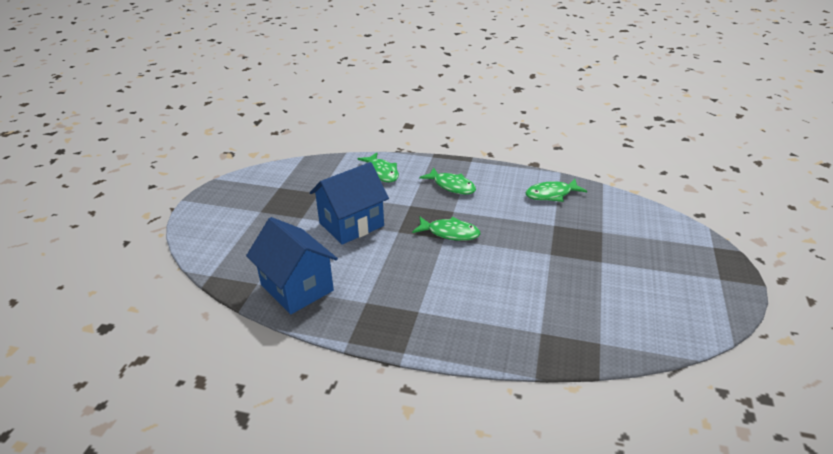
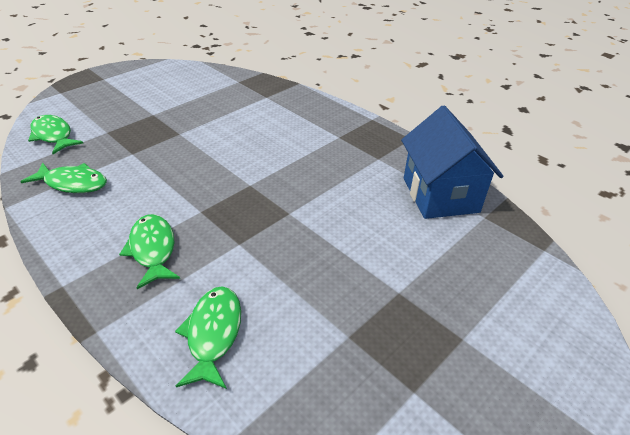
camera: 150 degrees left, 5 degrees up
(351, 224) = (336, 247): blue house -> none
(450, 233) = (237, 187): green fish -> green fish (53, 135)

